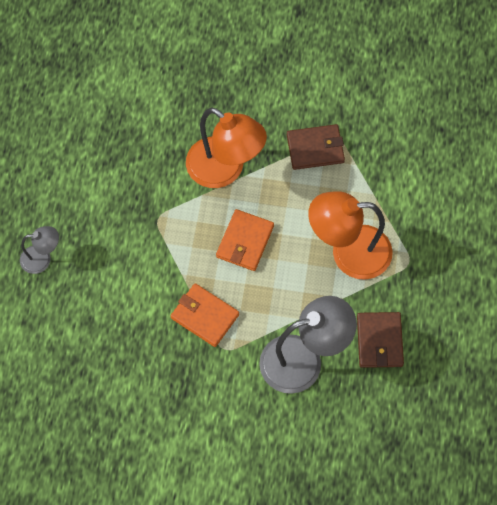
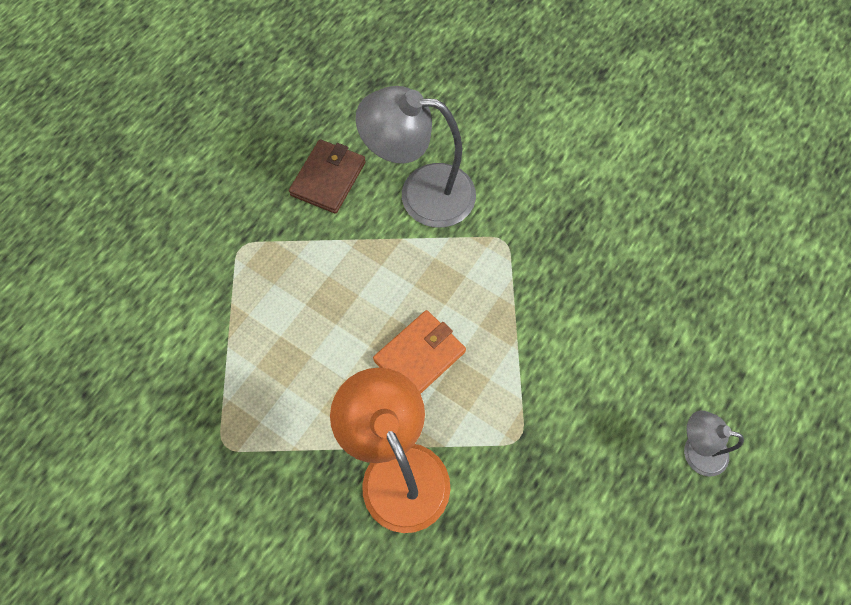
camera: 155 degrees left, 0 degrees up
(205, 316) = (511, 286): orange wallet -> none
(315, 149) = (261, 443): brown wallet -> none
(348, 253) = (302, 287): orange lamp -> none

